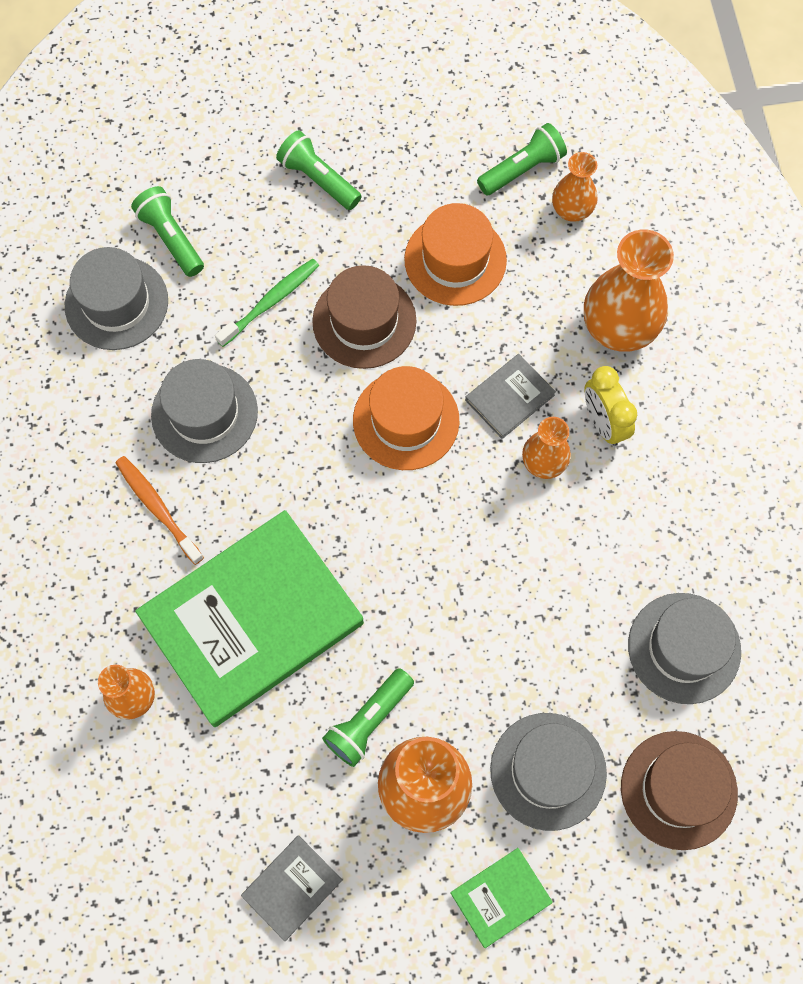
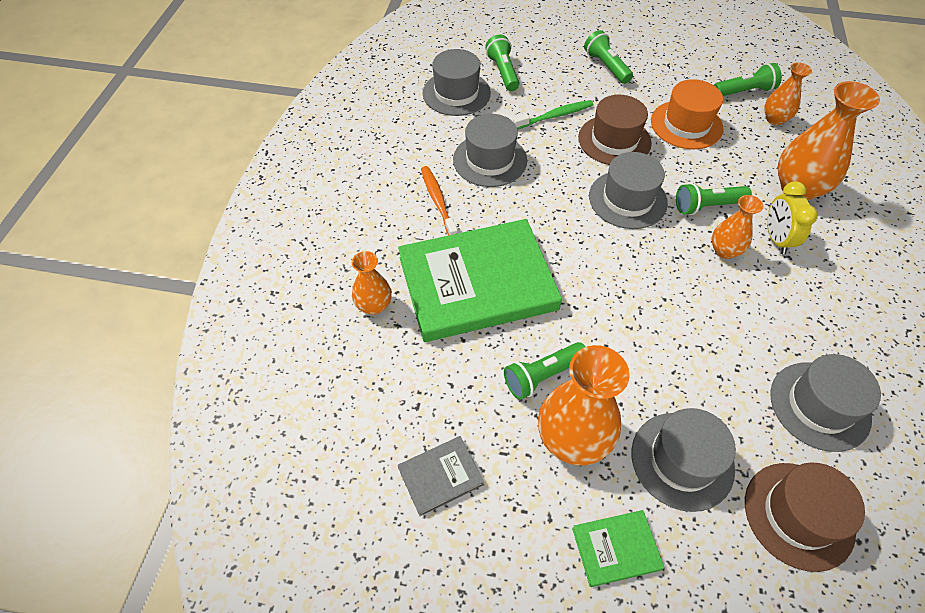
camera: 20 degrees right, 15 degrees down
(406, 420) = (627, 199): orange hat -> grey hat
(509, 397) = (707, 206): grey book -> green flashlight

